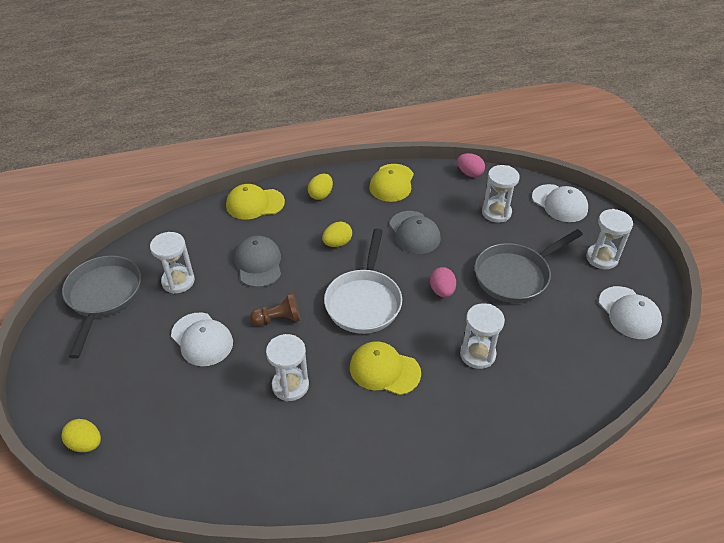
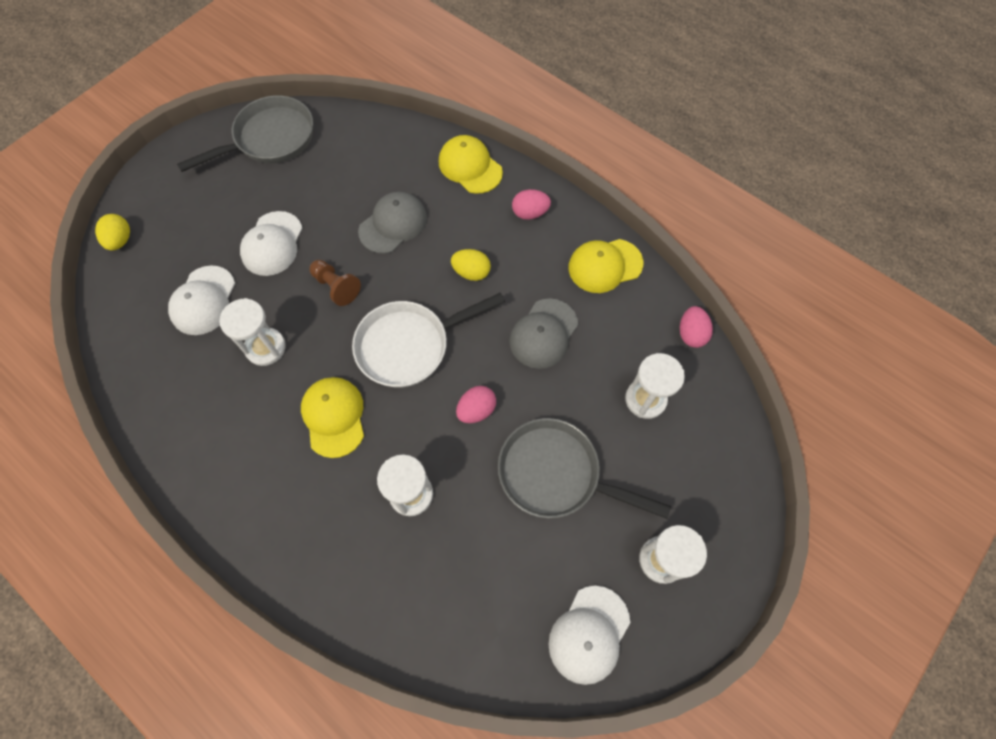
camera: 55 degrees right, 20 degrees up
(178, 281) = (325, 178): white hourglass -> none
(321, 195) = (530, 213): yellow egg -> pink egg
(559, 203) = (723, 463): white cap -> white cap (203, 300)

